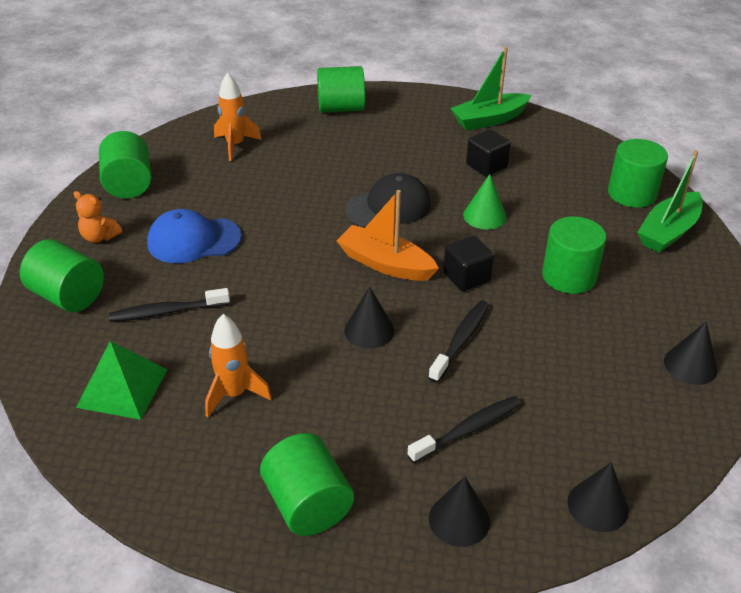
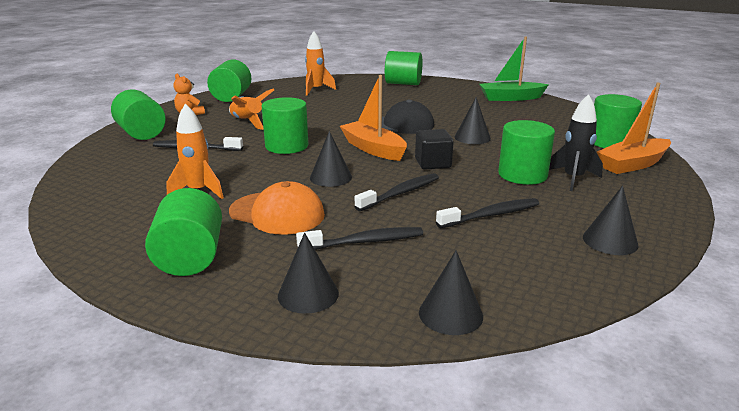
camera: 20 degrees right, 15 degrees down
(122, 388) = (127, 176): green pyramid -> none
(193, 240) = (247, 122): blue cap -> orange rocket
(279, 281) = (287, 146): none -> green cylinder
(350, 409) = (277, 213): none -> orange cap
(484, 216) = (472, 137): green cone -> black cone
(486, 166) = (492, 116): black cube -> none
(568, 354) = (491, 215): none -> black toothbrush
(621, 272) = (573, 179): none -> black rocket
(668, 231) = (633, 164): green boat -> orange boat

